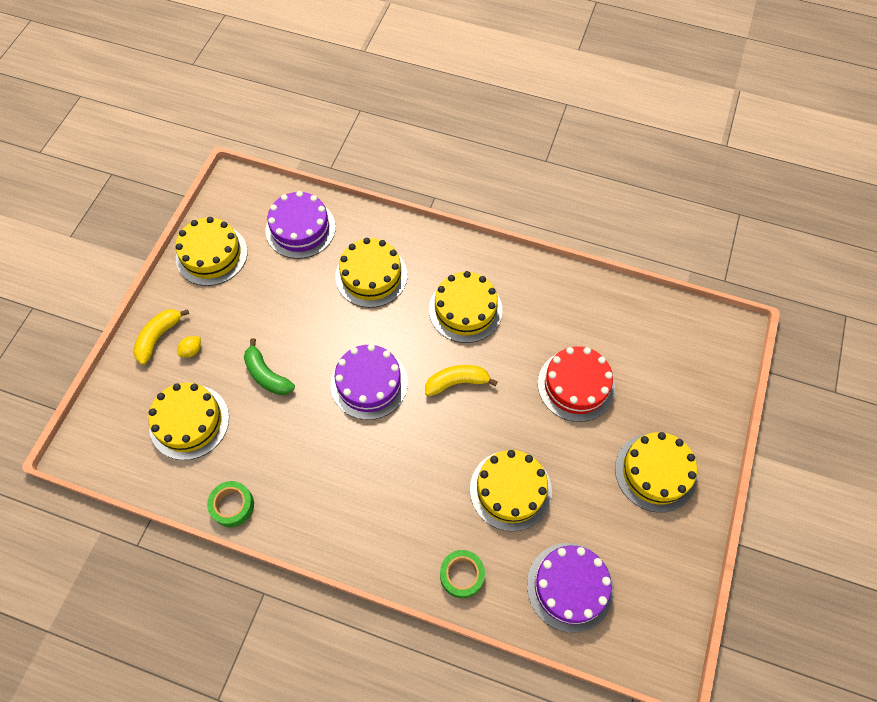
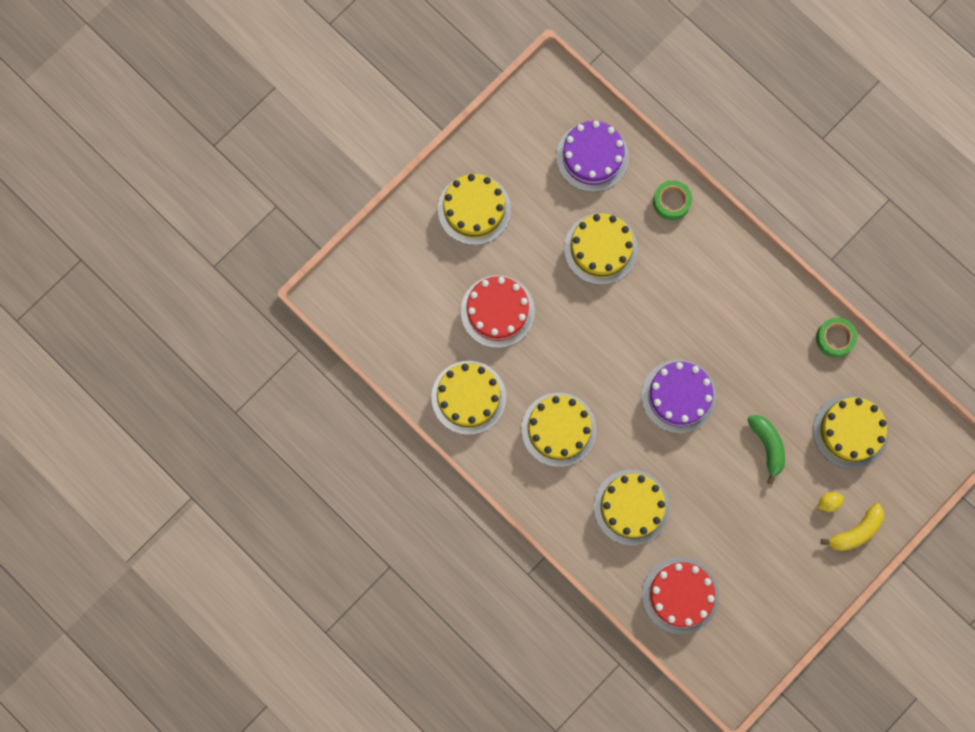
camera: 155 degrees left, 15 degrees up
(211, 255) = (779, 604): yellow cake -> yellow cake (468, 397)
(300, 229) = (680, 595): purple cake -> red cake
(457, 382) = (600, 361): yellow banana -> none

